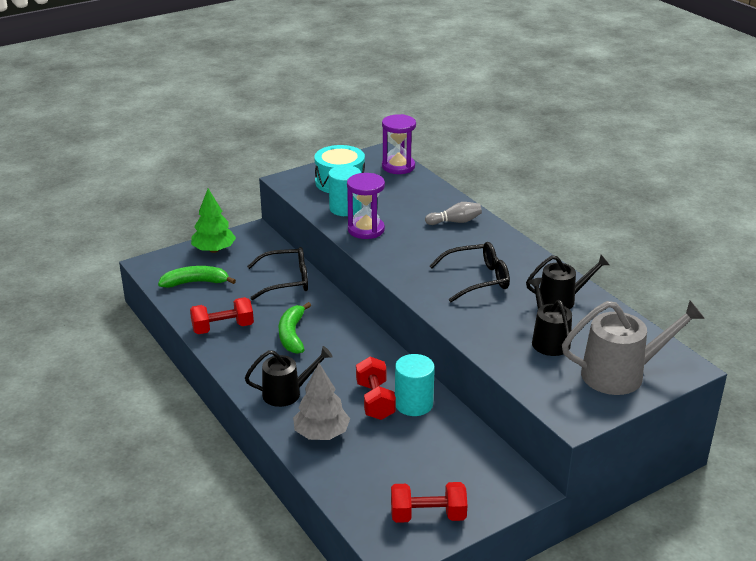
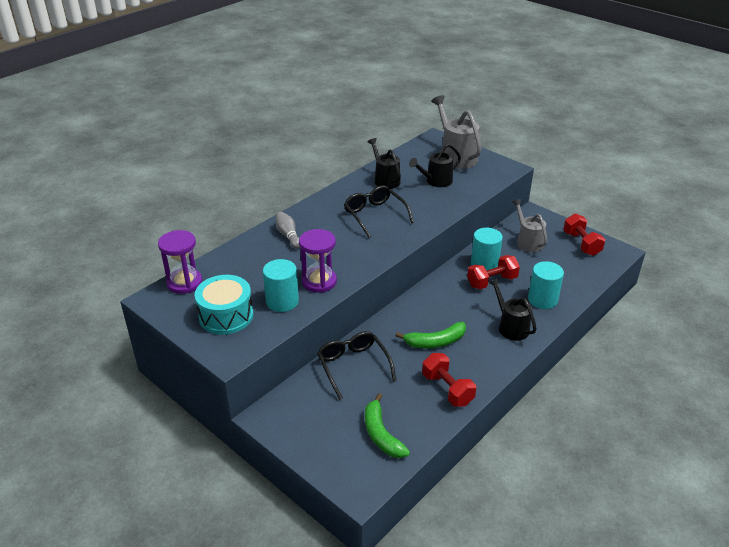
camera: 105 degrees left, 5 degrees up
(214, 250) = (312, 439): green tree -> none
(321, 433) = (542, 299): grey tree -> turquoise cylinder
(451, 459) = (527, 242): none -> grey watering can

